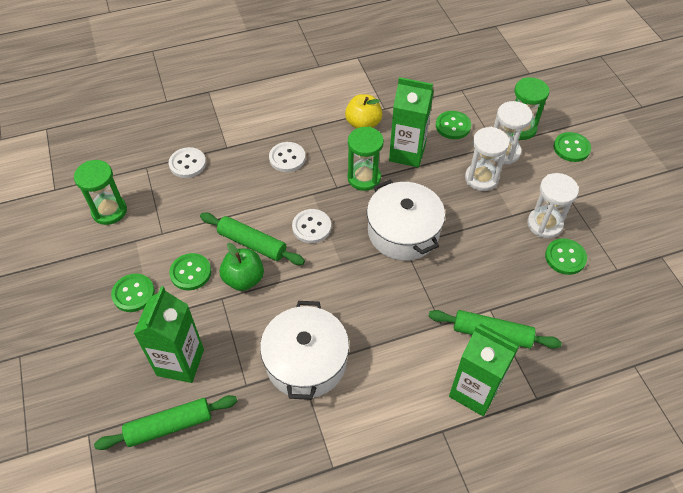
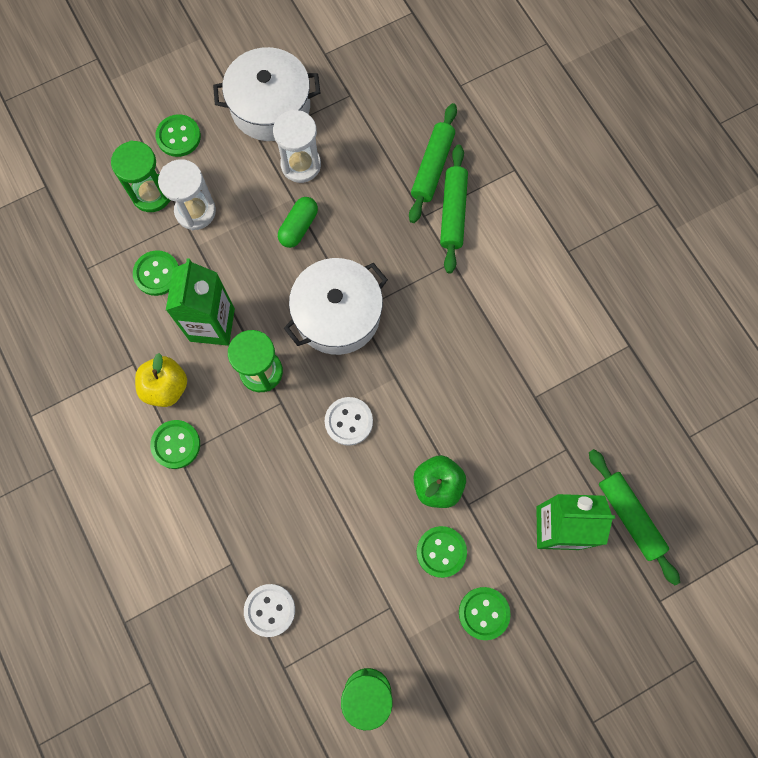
camera: 100 degrees left, 20 degrees up
(252, 244) = (386, 488): green rolling pin -> green rolling pin (432, 167)
(287, 158) = (241, 475): white button -> none
(306, 361) = (526, 392): white pot -> white pot (270, 107)
(474, 391) = (521, 225): green carton -> none
(481, 178) = (242, 234): white hourglass -> none
(485, 215) = (298, 227): none -> green capsule
(565, 257) = (343, 144): green button -> green button (176, 444)

